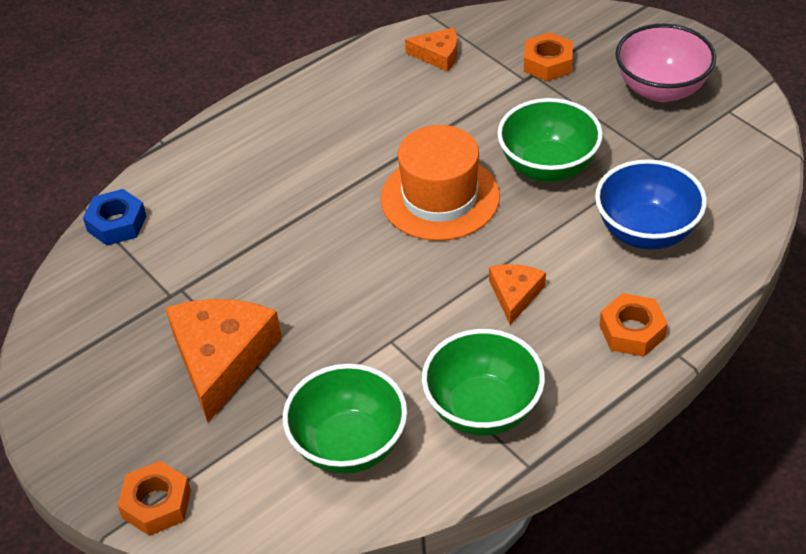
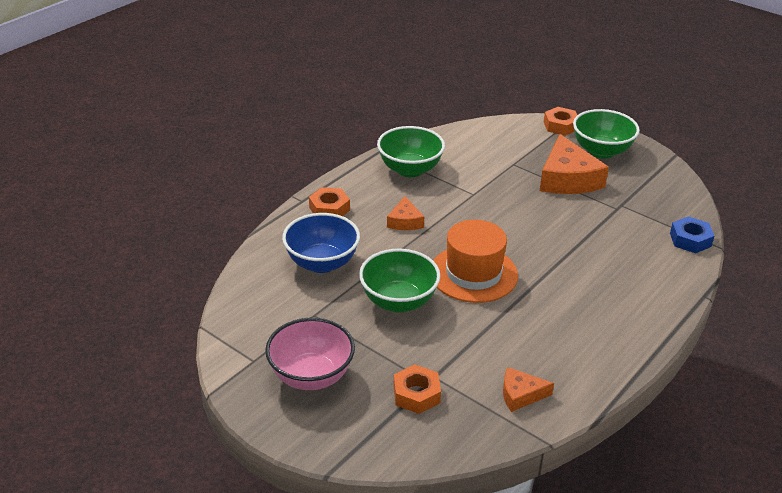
camera: 165 degrees right, 10 degrees down
(349, 445) = (476, 151): green bowl -> green bowl (601, 151)

